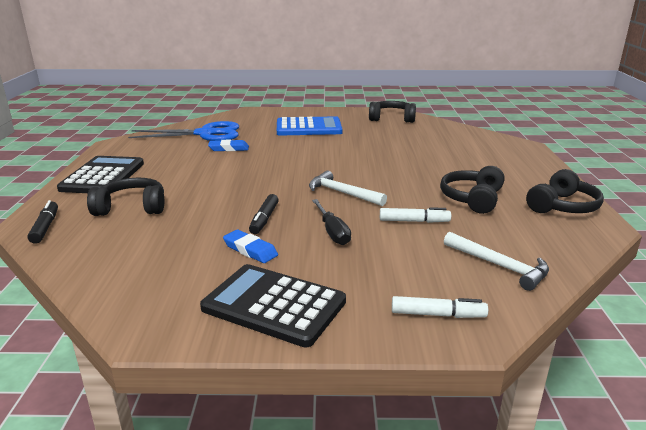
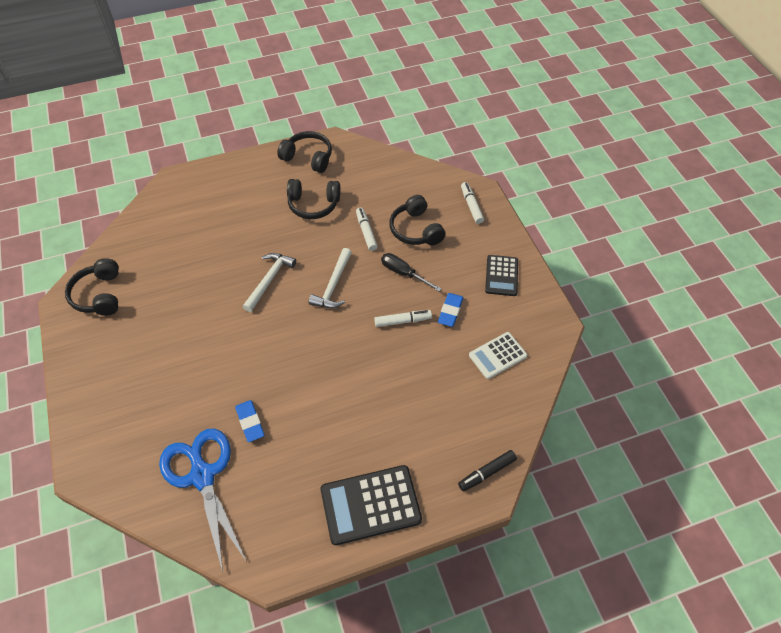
camera: 110 degrees left, 30 degrees up
(131, 208) = (425, 428): black headphones -> black headphones (415, 230)
(156, 267) = (497, 355): none -> white calculator
(264, 219) = (402, 321): black marker -> white marker
(274, 305) = (501, 276): black calculator -> black calculator, size x0.62
(308, 128) = (153, 369): blue calculator -> none
(332, 232) = (403, 273): black screwdriver -> black screwdriver turned 105 degrees counterclockwise
(499, 266) = (408, 185): white hammer -> white hammer (269, 280)

